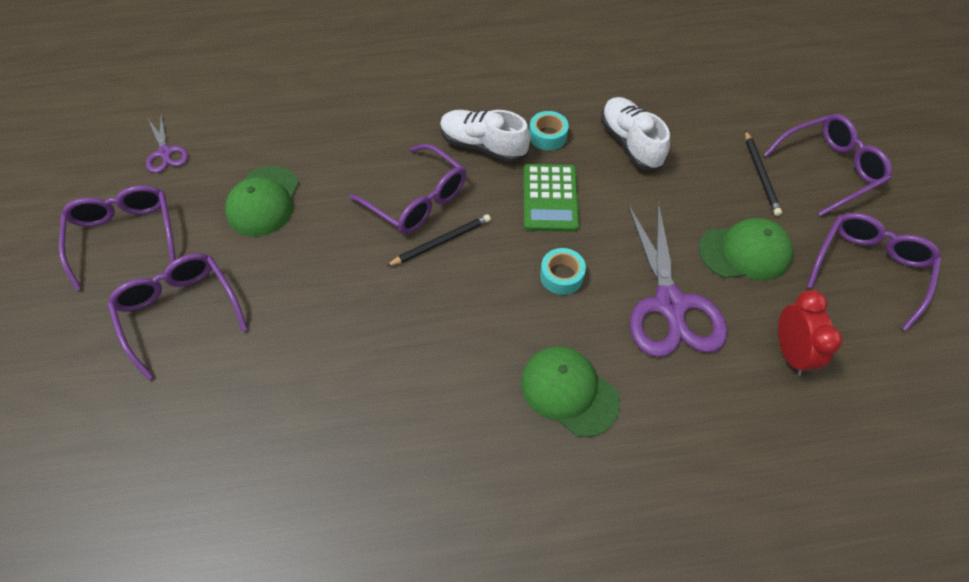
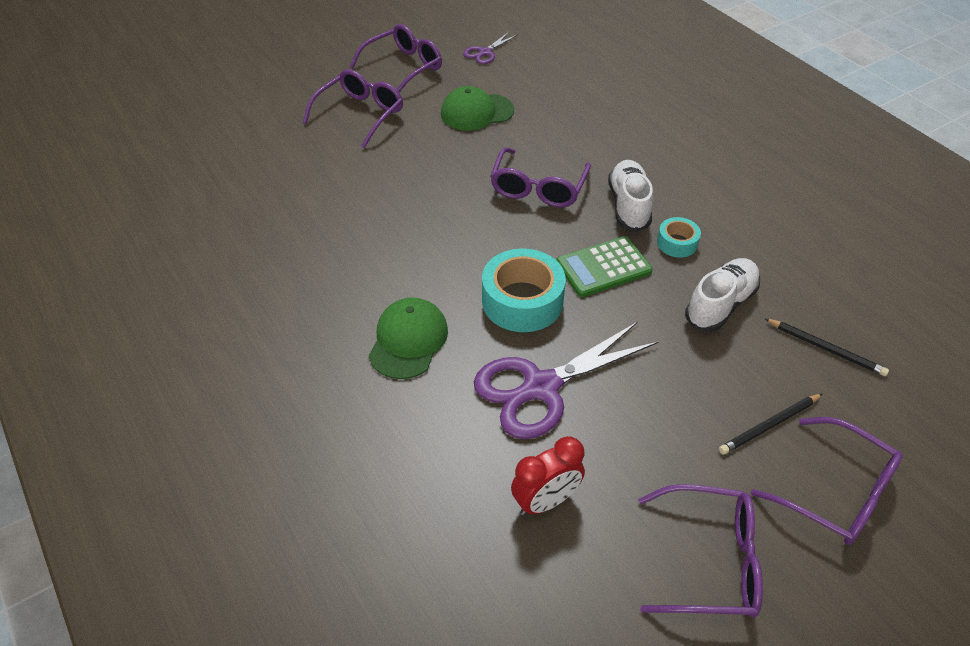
camera: 65 degrees right, 10 degrees down
(441, 242) = (506, 216): black pencil -> black pencil (826, 348)
(561, 276) = (522, 301): turquoise tape -> turquoise tape, size x1.89
(745, 252) = (648, 434): green cap -> none

